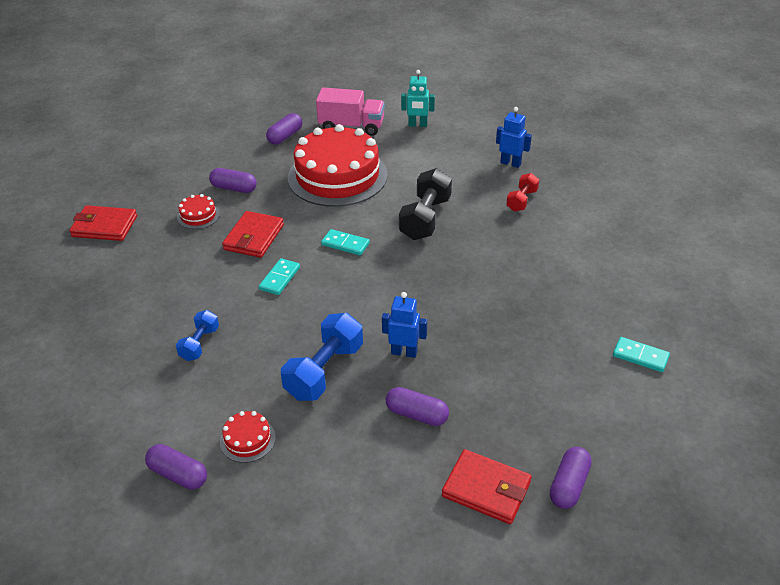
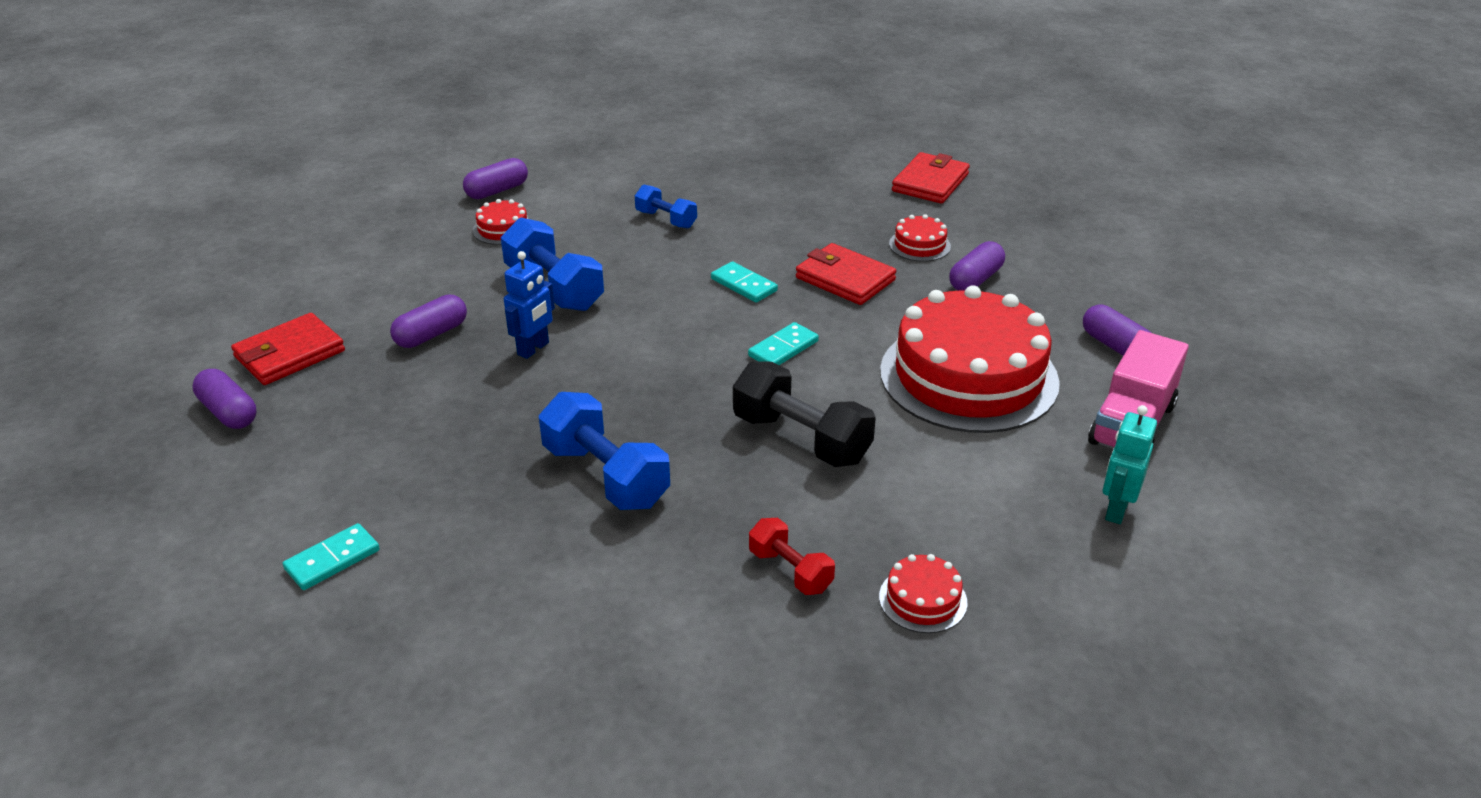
camera: 110 degrees right, 5 degrees down
(501, 277) = (605, 476): none -> blue dumbbell
(510, 163) = (923, 599): blue robot -> red cake

